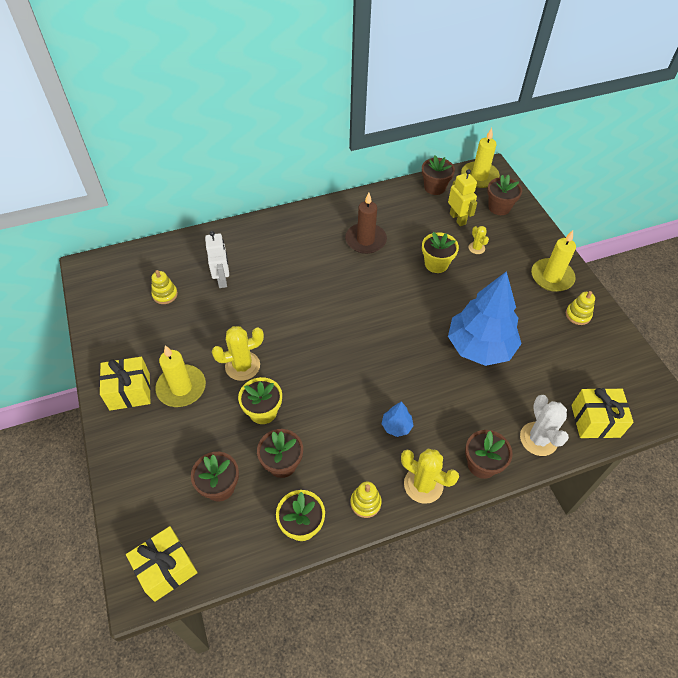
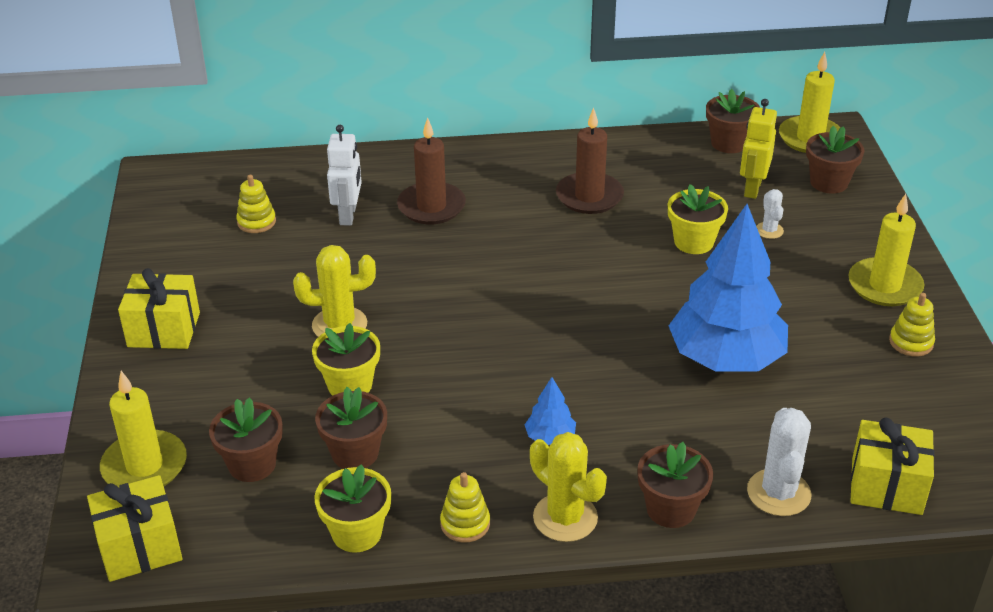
camera: 15 degrees right, 15 degrees down
(181, 388) = (240, 337): yellow candle -> yellow candle (144, 466)
(272, 264) = (431, 207): none -> brown candle
(458, 219) = (752, 188): yellow robot -> yellow robot turned 150 degrees counterclockwise
(476, 248) = (769, 230): yellow cactus -> white cactus

